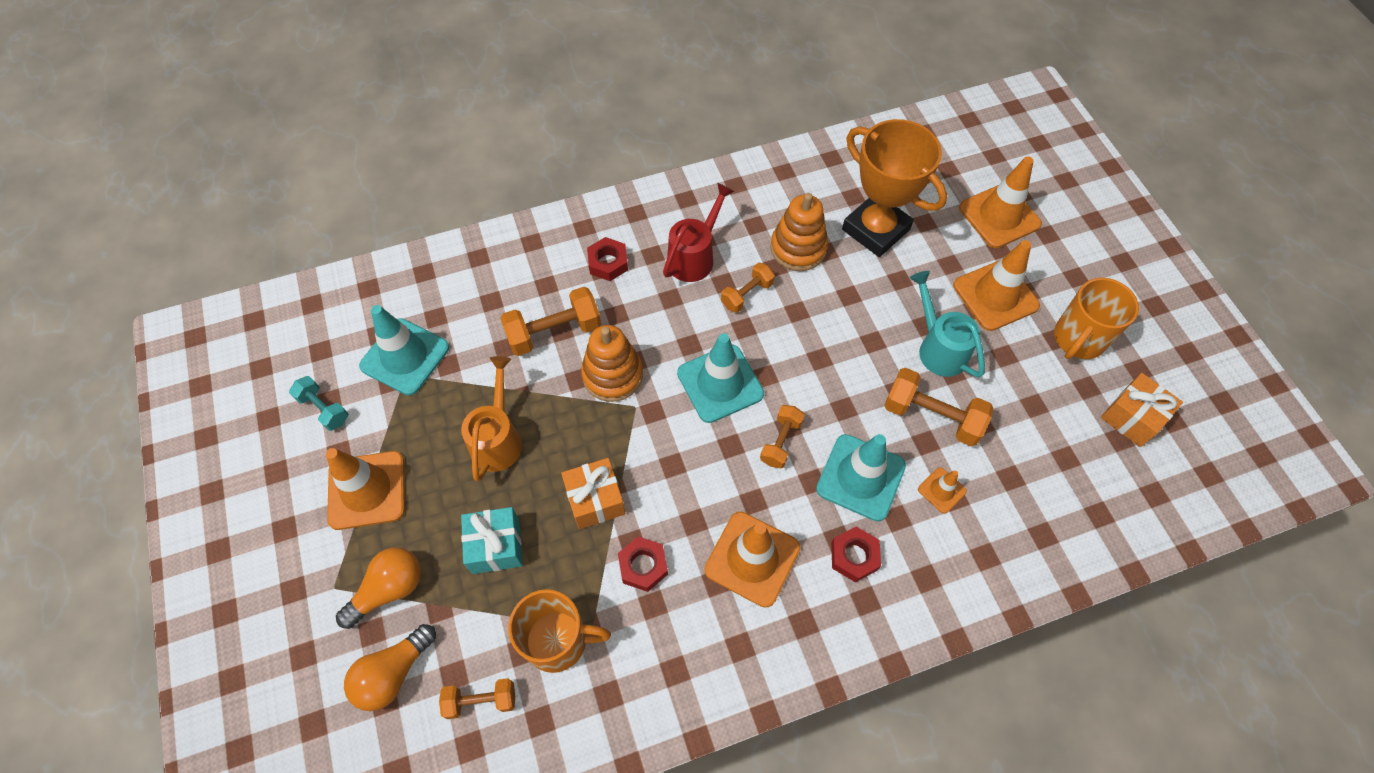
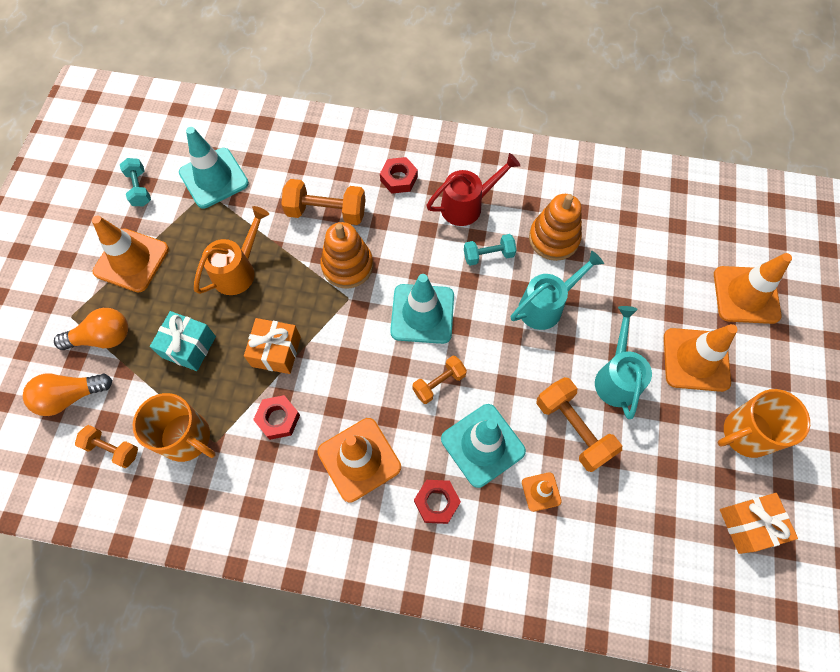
camera: 30 degrees right, 5 degrees up
(747, 294) = (488, 255): orange dumbbell -> turquoise dumbbell
(832, 315) = (546, 305): none -> turquoise watering can
(875, 229) = (629, 254): orange trophy -> none

